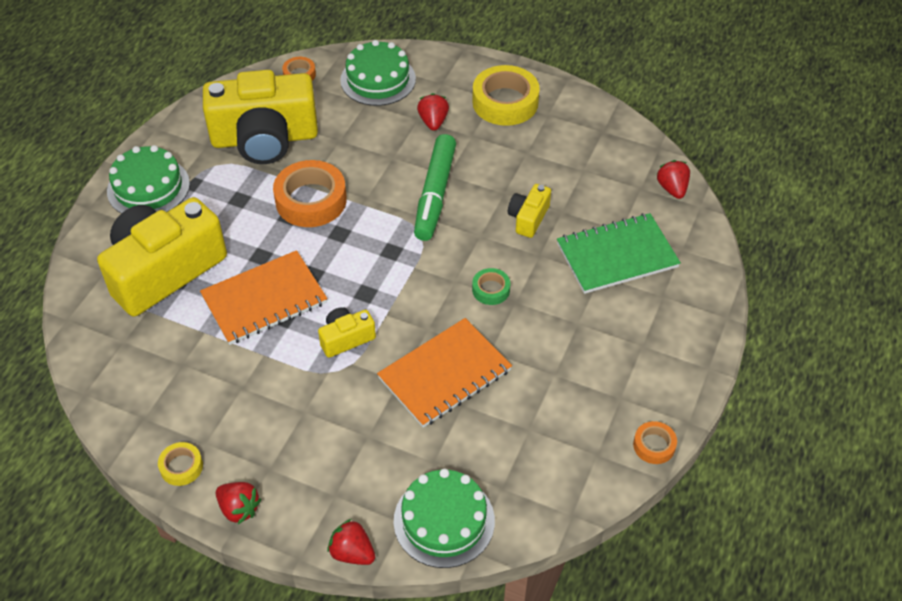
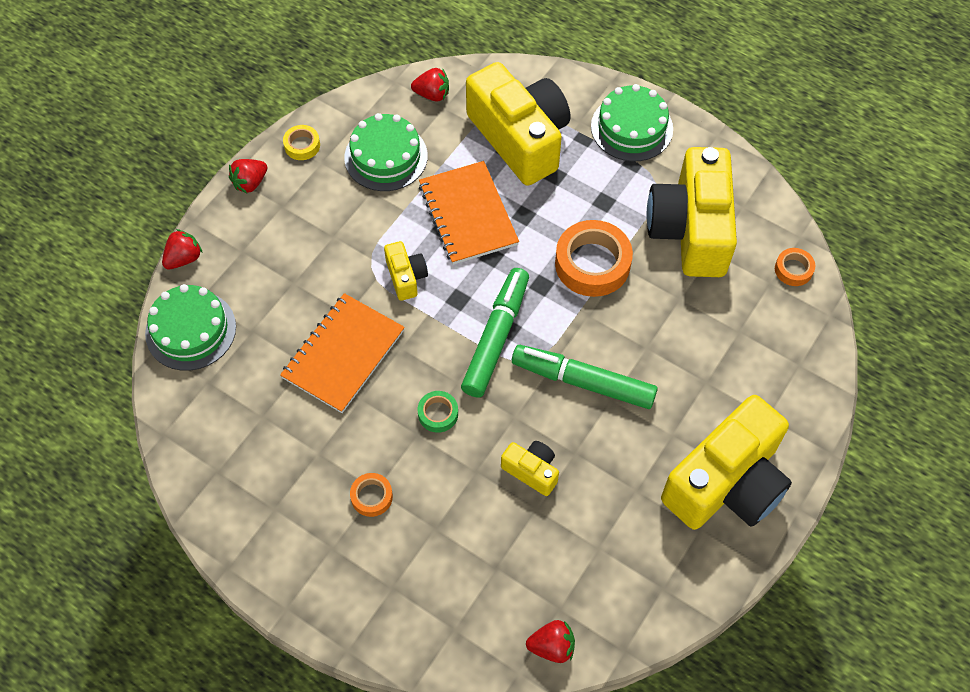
camera: 100 degrees right, 10 degrees up
(378, 79) = (779, 349): green cake -> green cake (386, 157)
(402, 259) = (496, 337): none -> green marker
(433, 122) = (700, 397): red strawberry -> red strawberry (432, 94)
(444, 374) = (343, 354): orange notebook -> orange notebook turned 60 degrees clockwise
(505, 102) = (726, 483): yellow tape -> yellow camera
(617, 255) = (459, 553): green notebook -> none
(654, 445) = (211, 526): orange tape -> orange tape (371, 496)

